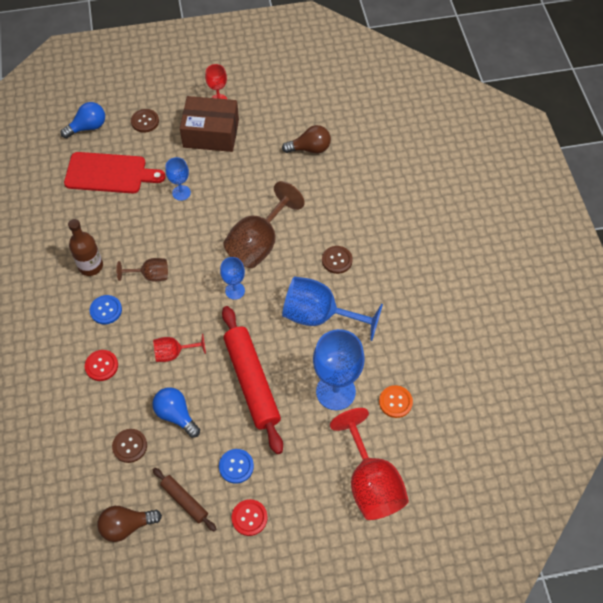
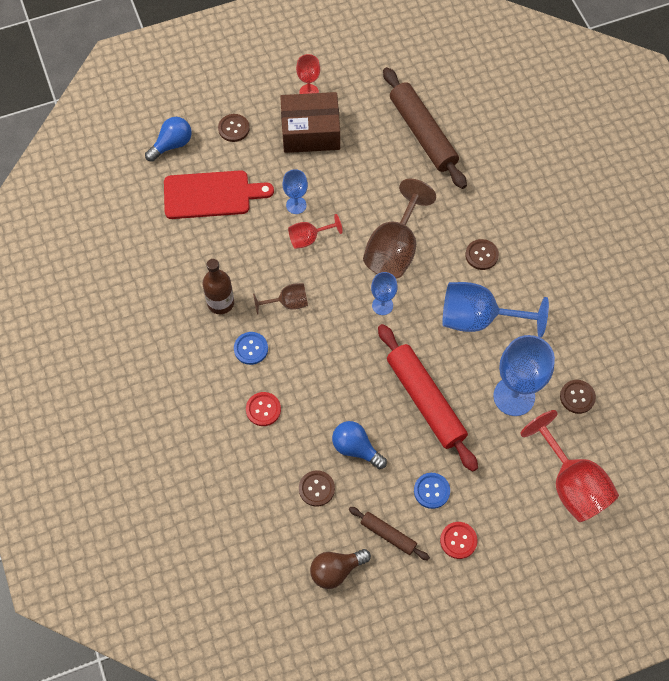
camera: 10 degrees left, 5 degrees up
(174, 353) = (336, 383): red goblet -> red goblet (309, 238)
(310, 148) = (422, 133): brown light bulb -> brown rolling pin
(395, 402) = (577, 397): orange button -> brown button

